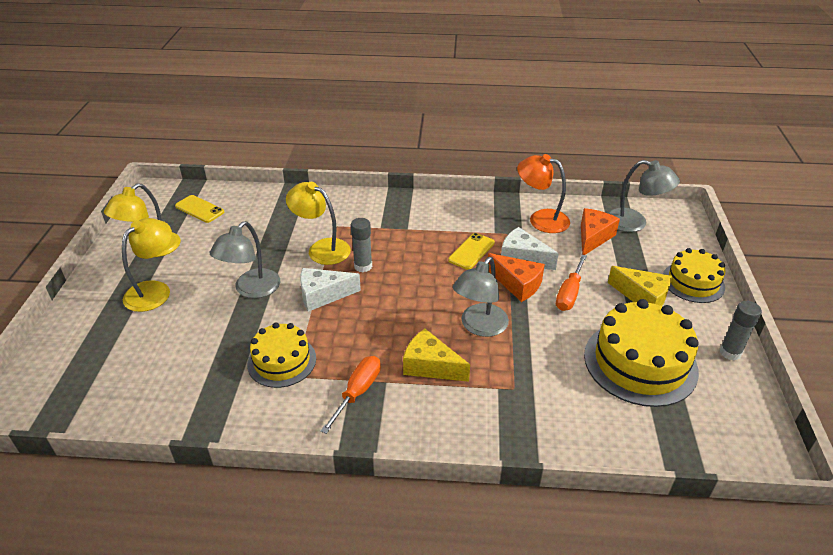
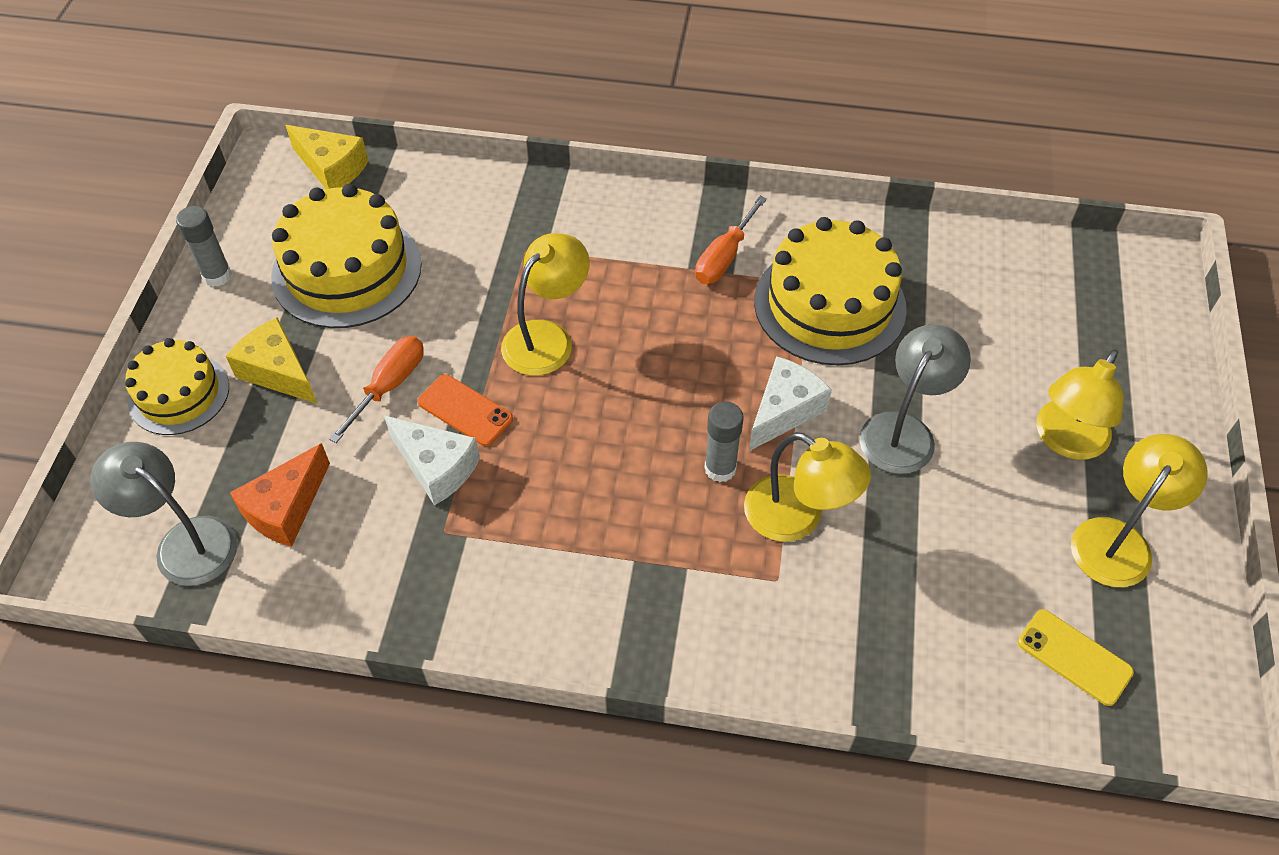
camera: 175 degrees left, 15 degrees up
(282, 361) = (829, 305): yellow cake -> yellow cake, size x1.62
(323, 295) = (784, 411): white cheese -> white cheese turned 45 degrees counterclockwise
(430, 366) = (627, 284): yellow cheese -> yellow cheese (332, 168)
(471, 251) = (522, 489): yellow phone -> none
(479, 327) = (547, 338): grey lamp -> yellow lamp
(517, 284) = (465, 410): orange cheese -> orange phone
(541, 219) = (362, 568): orange lamp -> none

